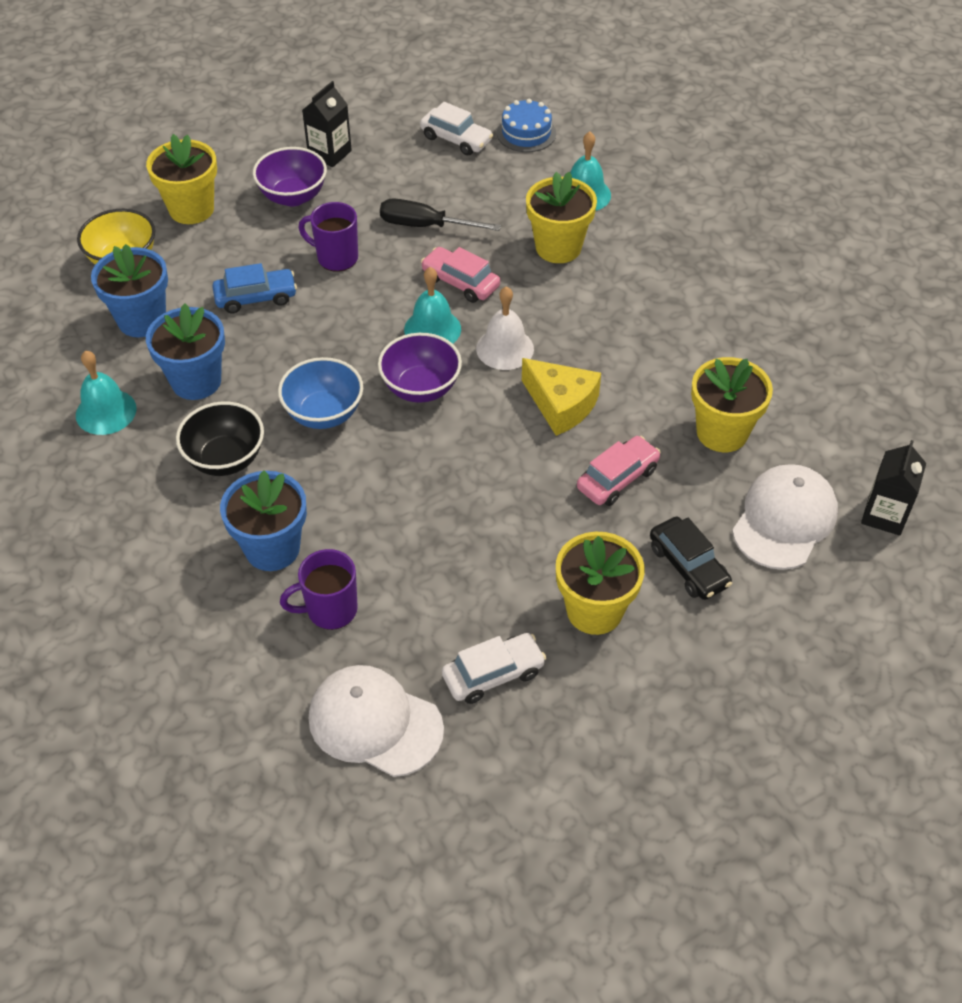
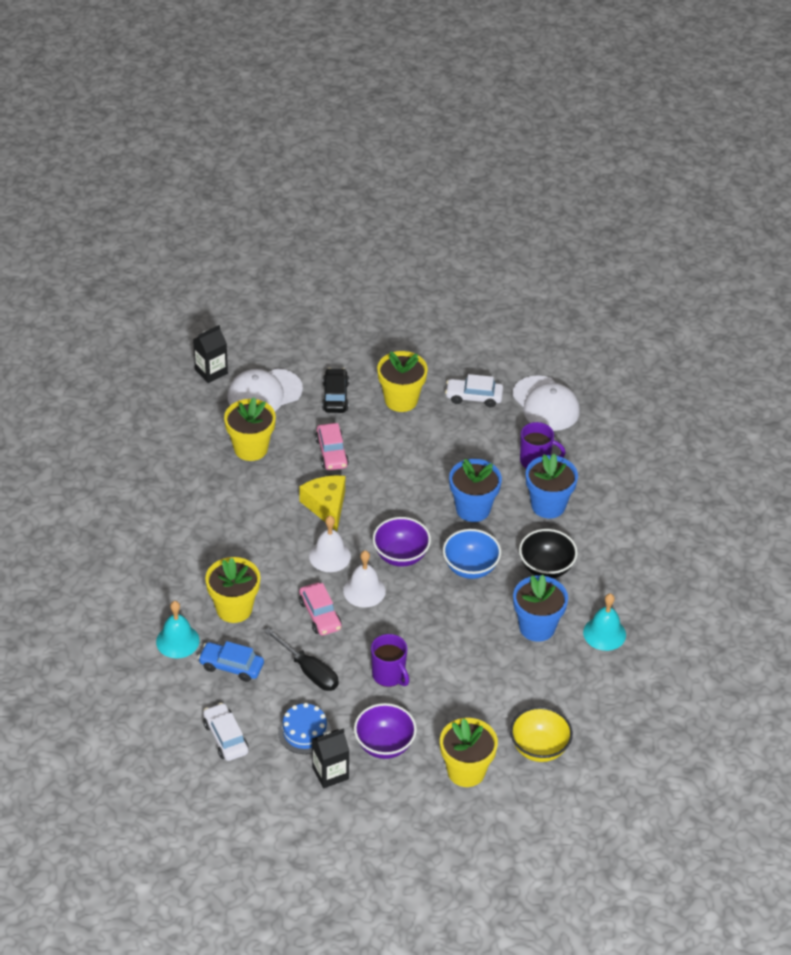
camera: 150 degrees left, 5 degrees down
(142, 320) = (550, 690): blue flower pot -> blue flower pot (473, 509)
(256, 297) = (463, 670): blue car -> blue car (231, 666)
(432, 329) = (364, 591): turquoise bell -> white bell
(526, 133) = (169, 716): blue cake -> blue cake (304, 732)
(617, 478) = (332, 453): pink car -> pink car turned 90 degrees counterclockwise

